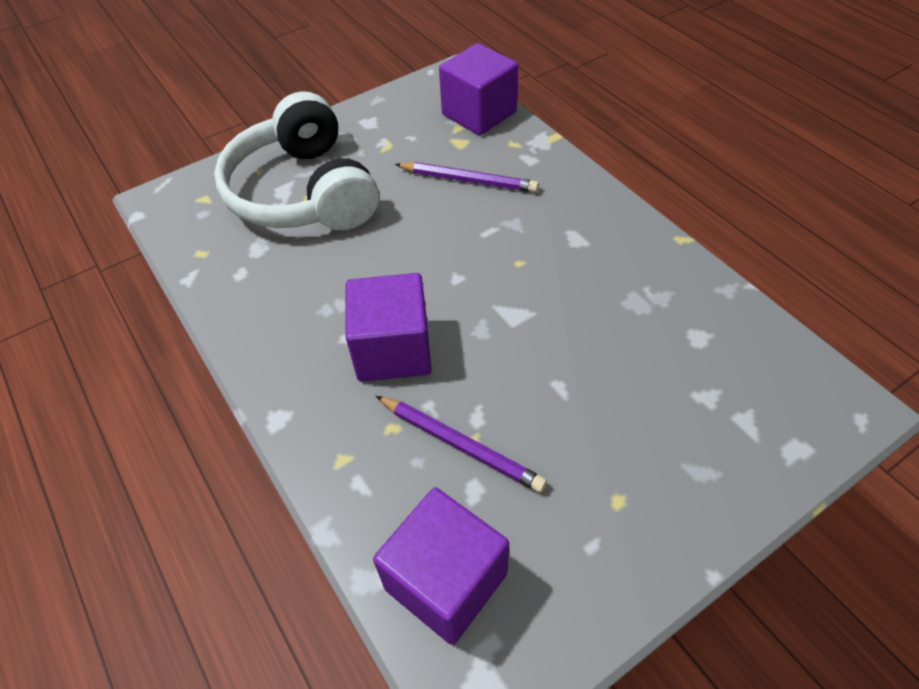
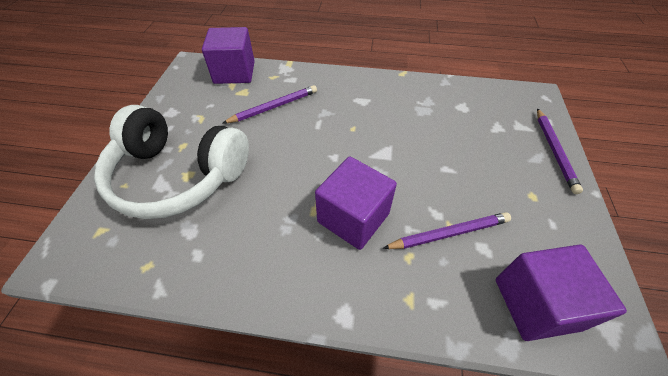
camera: 50 degrees left, 0 degrees up
(742, 486) = (554, 151): none -> purple pencil

